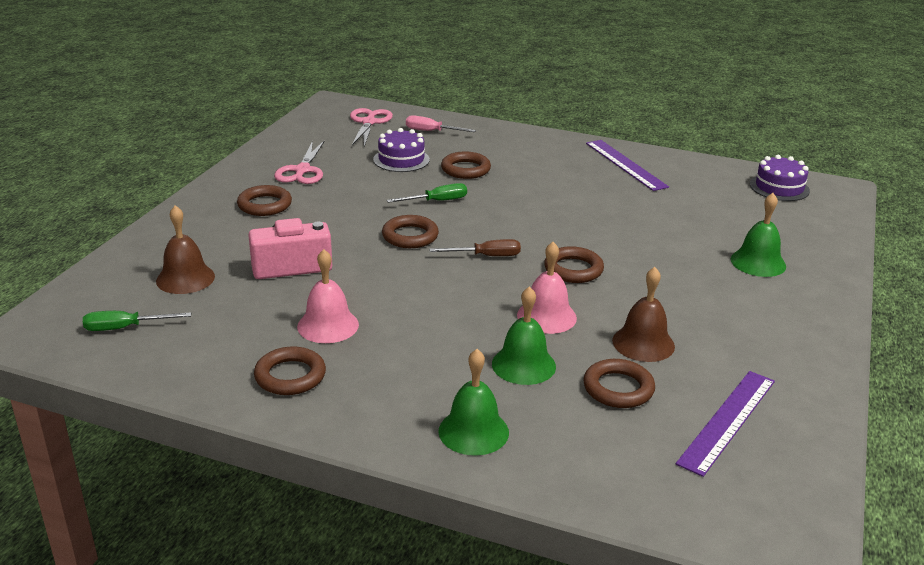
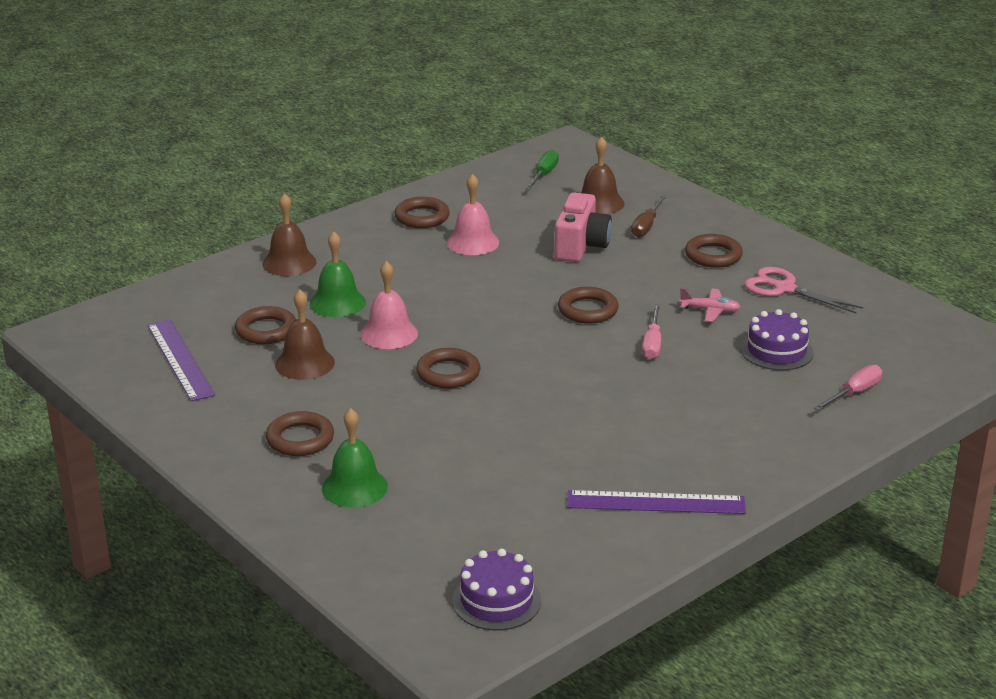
camera: 120 degrees right, 0 degrees up
(363, 190) = (710, 310): none -> pink plane
(369, 122) = (909, 358): pink scissors -> none
(437, 201) = (652, 344): green screwdriver -> pink screwdriver
(465, 169) = (721, 383): brown ring -> brown ring (300, 439)
(473, 431) = (289, 263): green bell -> brown bell
(486, 256) = (515, 337): brown screwdriver -> brown screwdriver (646, 226)

